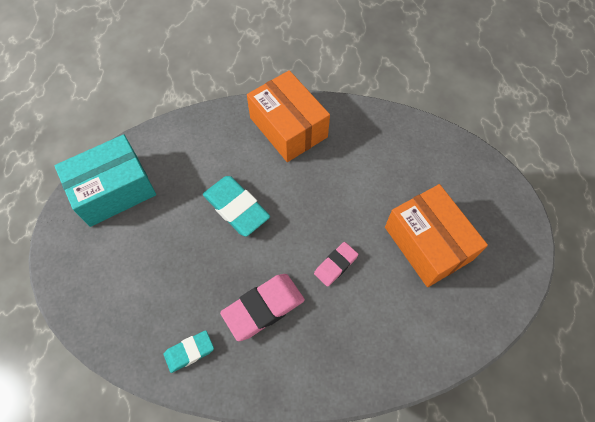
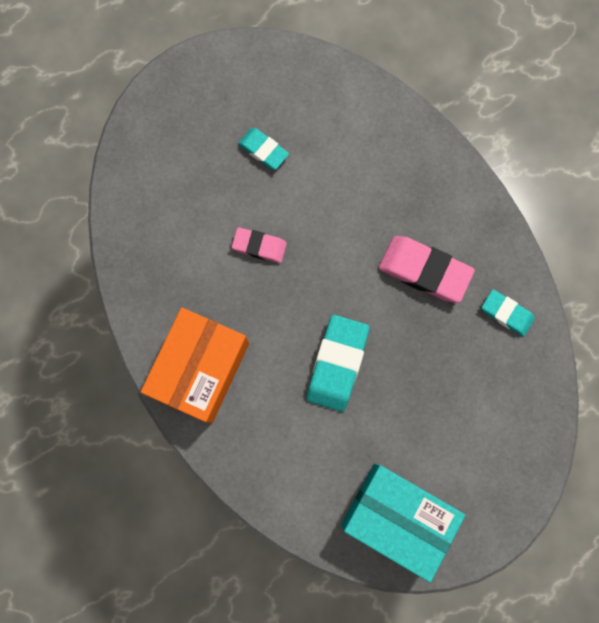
camera: 120 degrees left, 15 degrees up
(335, 265) = (340, 226): pink eraser -> pink eraser (259, 246)
(428, 243) = (263, 150): orange box -> turquoise eraser

